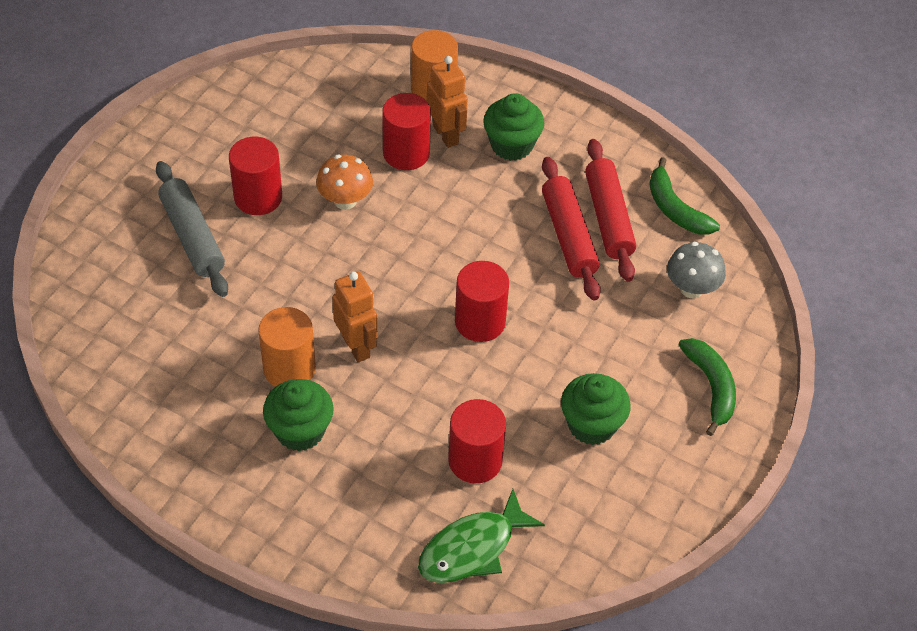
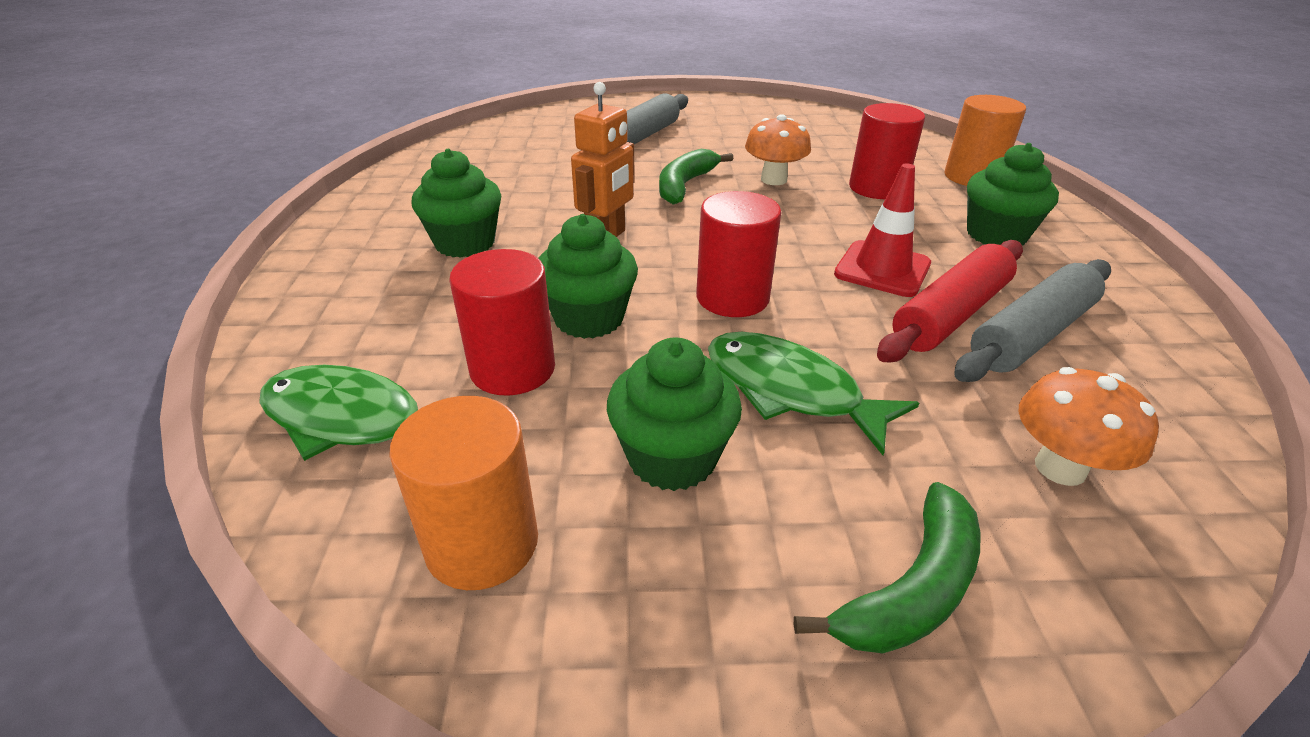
camera: 60 degrees right, 15 degrees down
(258, 197) = (717, 147): red cylinder -> none
(289, 368) = (540, 215): orange cylinder -> orange cylinder (482, 543)
(446, 135) = (936, 198): orange robot -> none
(450, 403) = (589, 318): none -> green cupcake
(505, 230) = (882, 269): none -> red traffic cone
(579, 349) = (790, 391): none -> green fish
(608, 217) = (1031, 335): red rolling pin -> grey rolling pin
(675, 209) = (1155, 389): green banana -> green banana (685, 185)
(691, 289) = (1060, 468): grey mushroom -> orange mushroom

